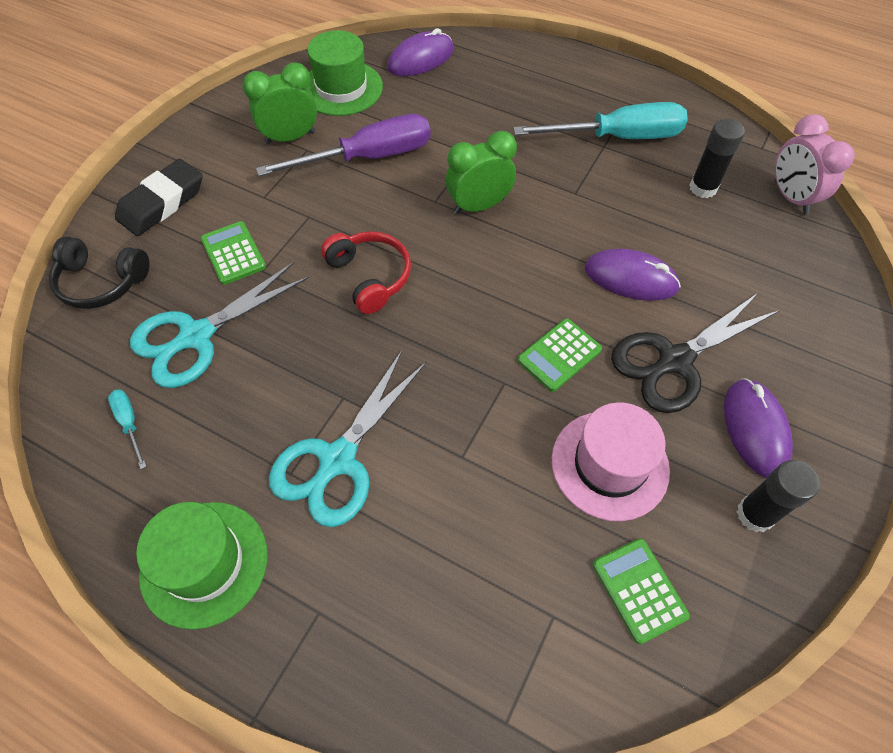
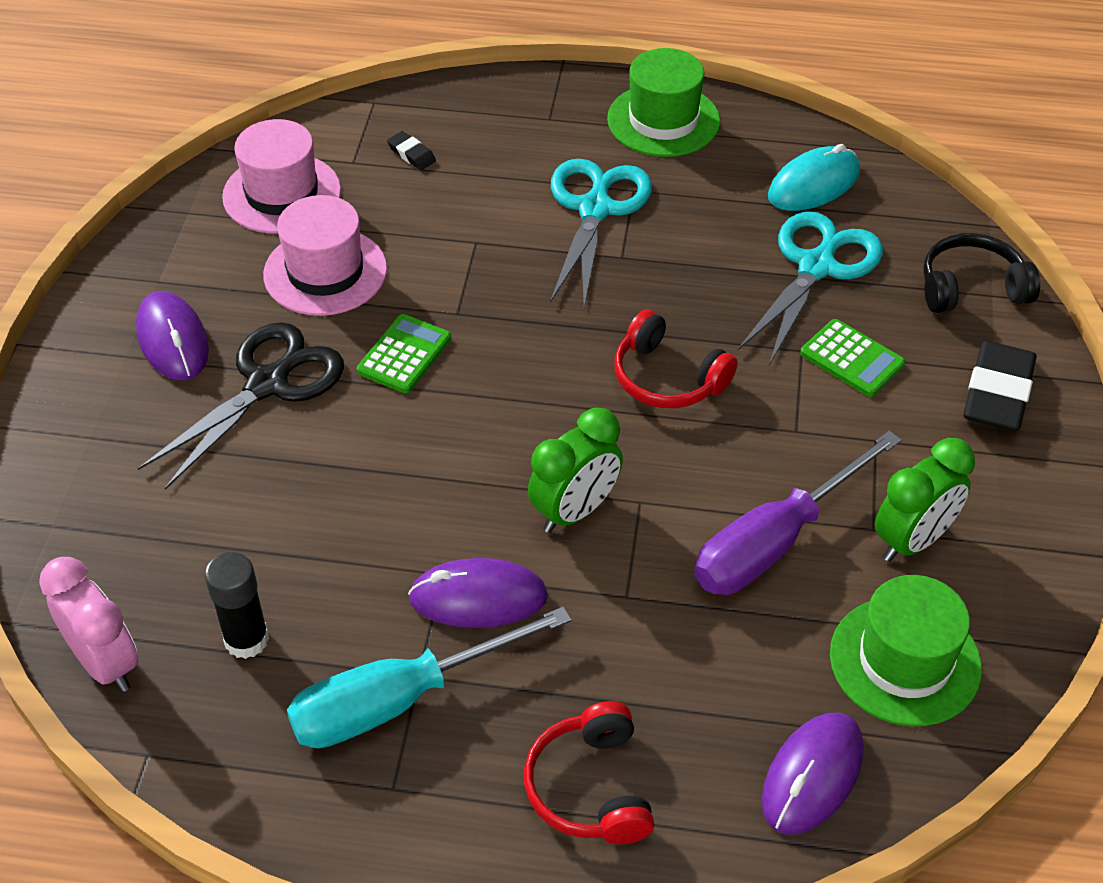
camera: 160 degrees right, 10 degrees down
(129, 423) = (813, 184): turquoise screwdriver -> turquoise mouse
(487, 605) = (411, 154): none -> black eraser
(530, 80) = (590, 788): none -> red headphones
(630, 278) = (336, 466): purple mouse -> purple mouse (478, 597)
(639, 590) = (282, 194): green calculator -> pink hat
(755, 514) = (175, 270): black glue stick -> none

